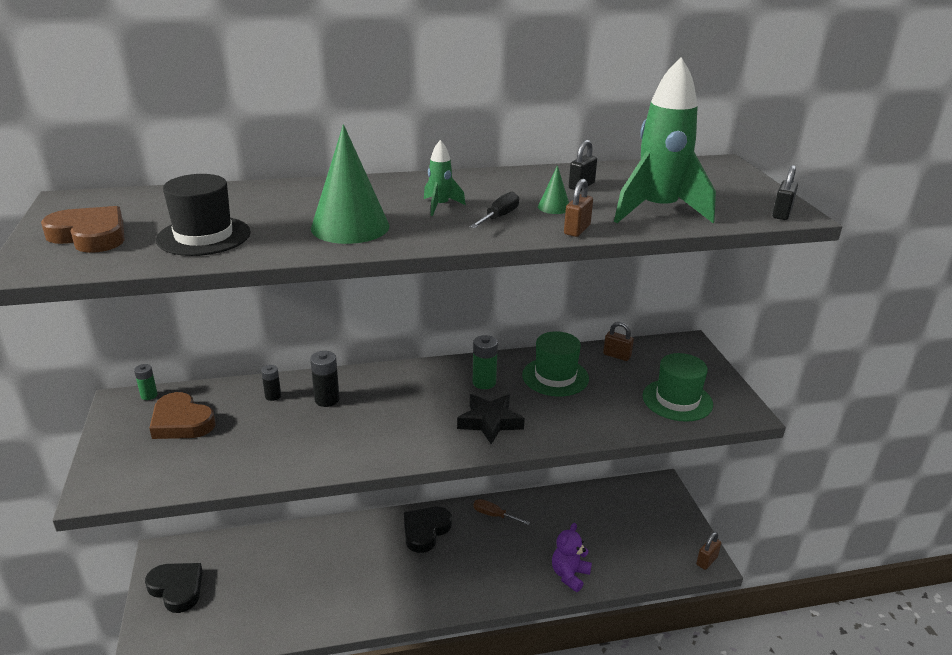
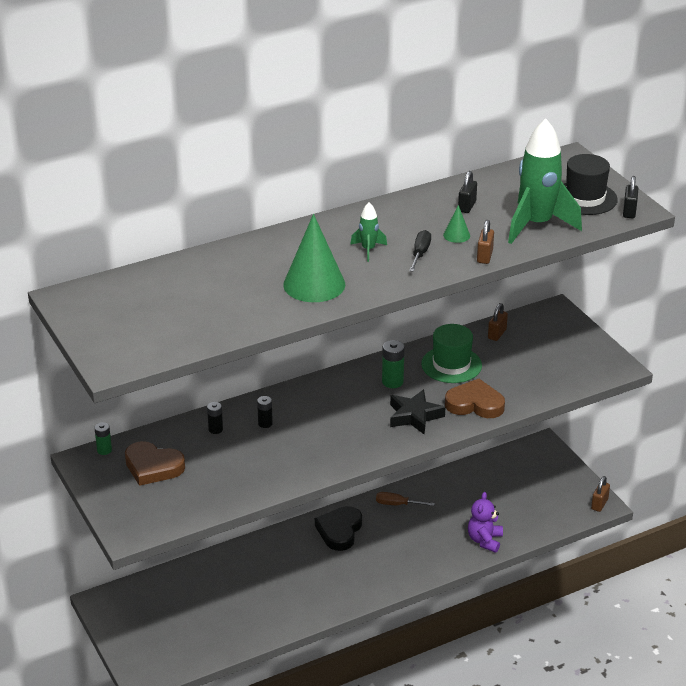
camera: 15 degrees left, 5 degrees up
(90, 235) = (124, 329): brown heart -> brown heart (475, 404)
(177, 588) = (137, 626): black heart -> none
(204, 236) = (211, 314): black hat -> black hat (585, 198)
(327, 399) = (265, 423): black battery -> black battery, size x0.65
(617, 355) = (497, 334): brown padlock -> brown padlock turned 75 degrees counterclockwise
(677, 400) = (561, 367): green hat -> none

